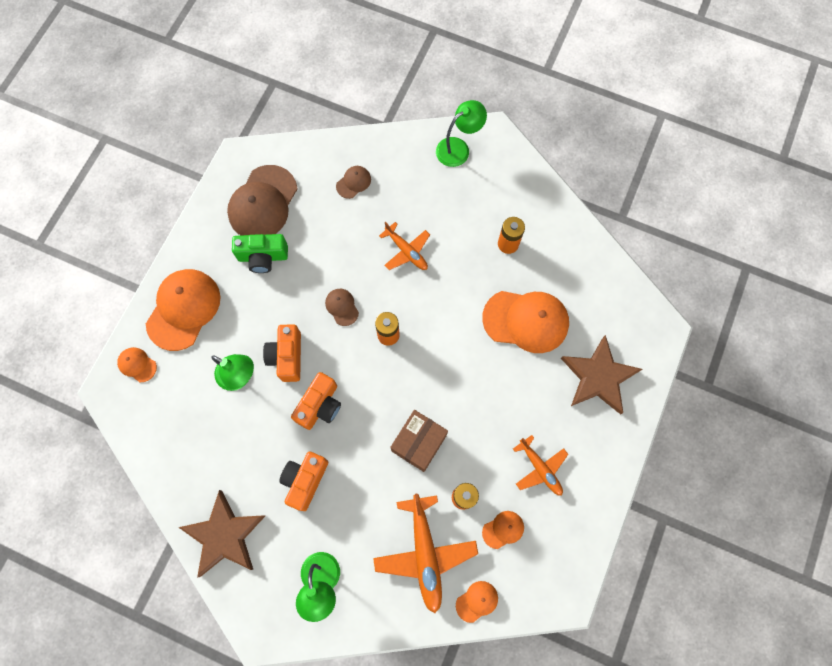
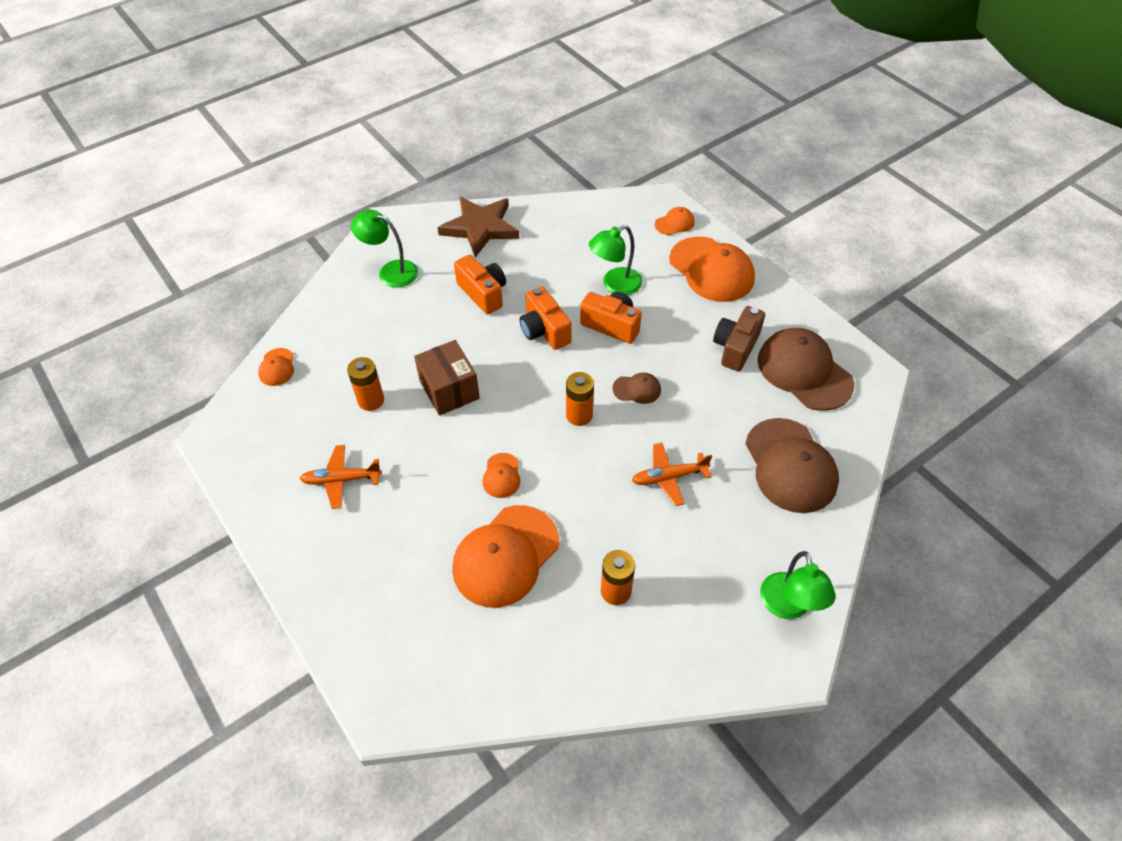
camera: 120 degrees right, 20 degrees down
(263, 257) = (735, 347): green camera -> brown camera
(353, 182) = (790, 465): brown cap -> brown cap, size x2.15
(425, 553) = (349, 349): orange plane -> none
(503, 529) = (315, 418): orange cap -> orange cap (501, 475)
(599, 377) = (386, 596): brown star -> none

